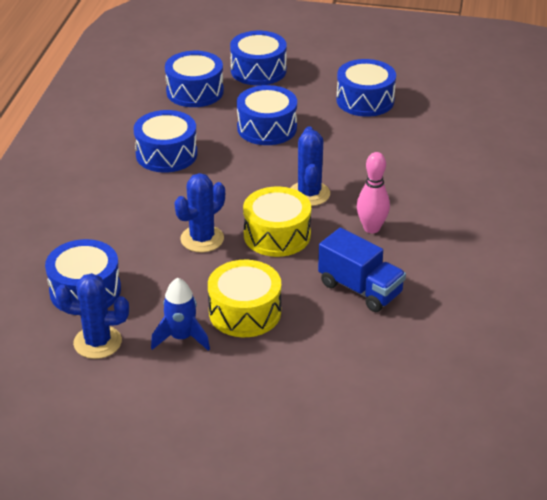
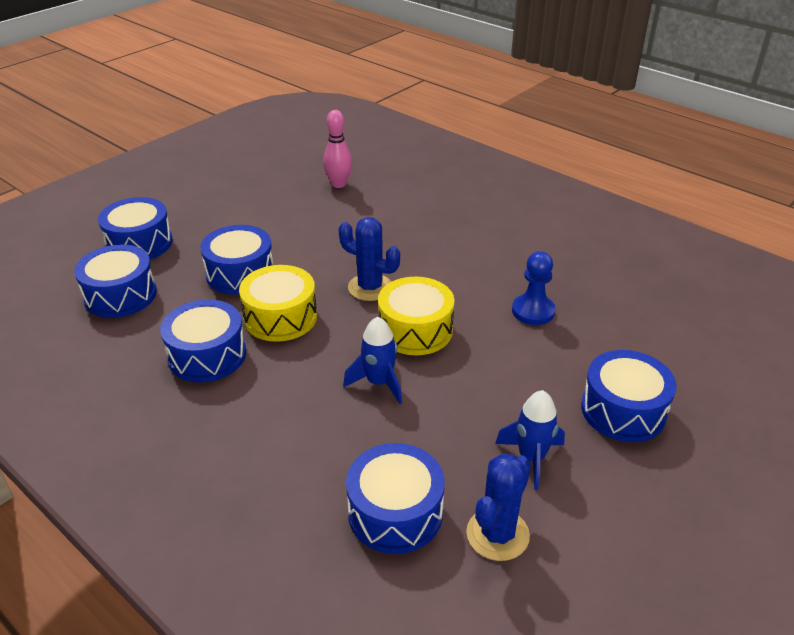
camera: 60 degrees left, 0 degrees up
(202, 239) = (379, 382): blue cactus -> blue rocket
(245, 312) = (519, 395): yellow drum -> yellow drum (280, 317)
(360, 289) = (533, 311): blue truck -> blue pawn
(365, 100) = (264, 206): blue drum -> blue drum (623, 410)
(371, 228) = (452, 272): pink bowling pin -> pink bowling pin (338, 184)

